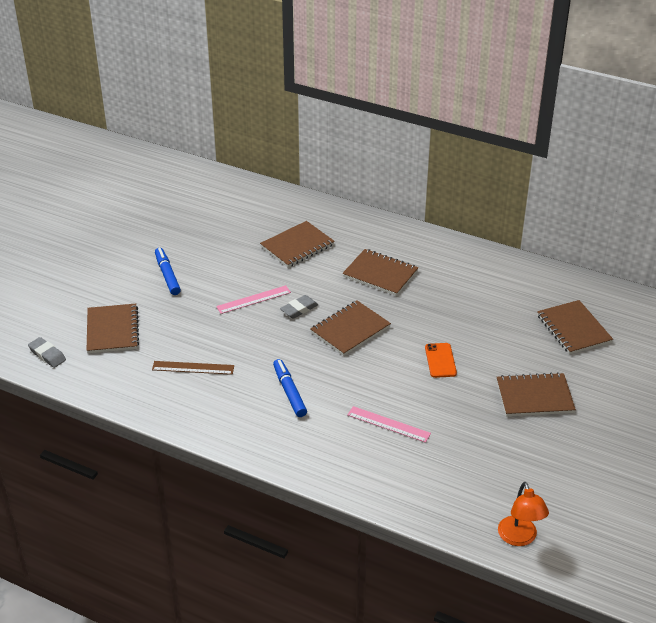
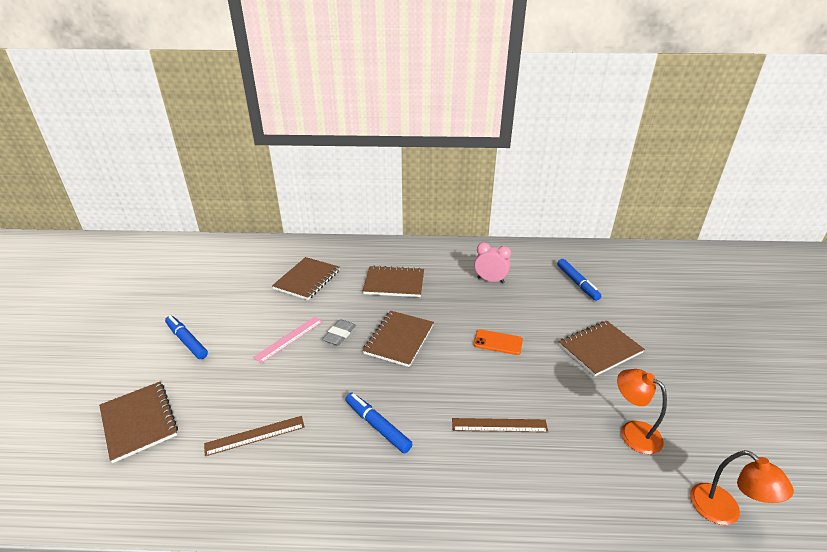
camera: 25 degrees left, 5 degrees down
(47, 355) = (54, 485): grey eraser -> none
(388, 424) = (499, 425): pink ruler -> brown ruler
(440, 360) = (498, 342): orange phone -> orange phone turned 45 degrees counterclockwise
(481, 299) = (490, 280): none -> pink clock
(499, 466) = (632, 432): none -> orange lamp
(573, 329) = (577, 283): brown notebook -> blue marker

